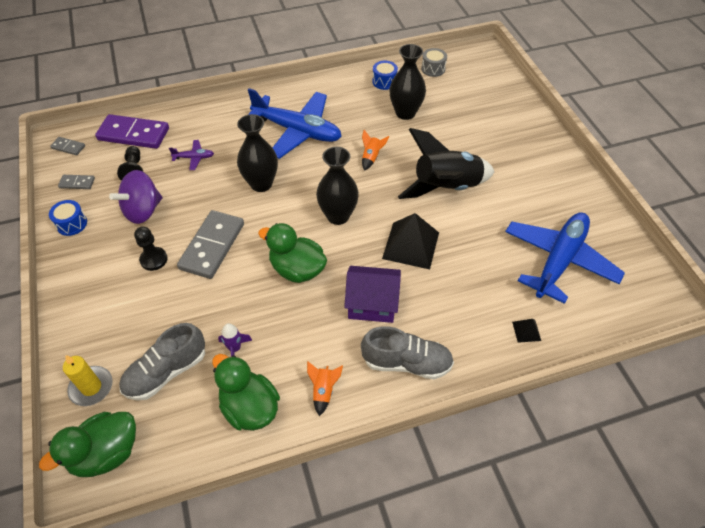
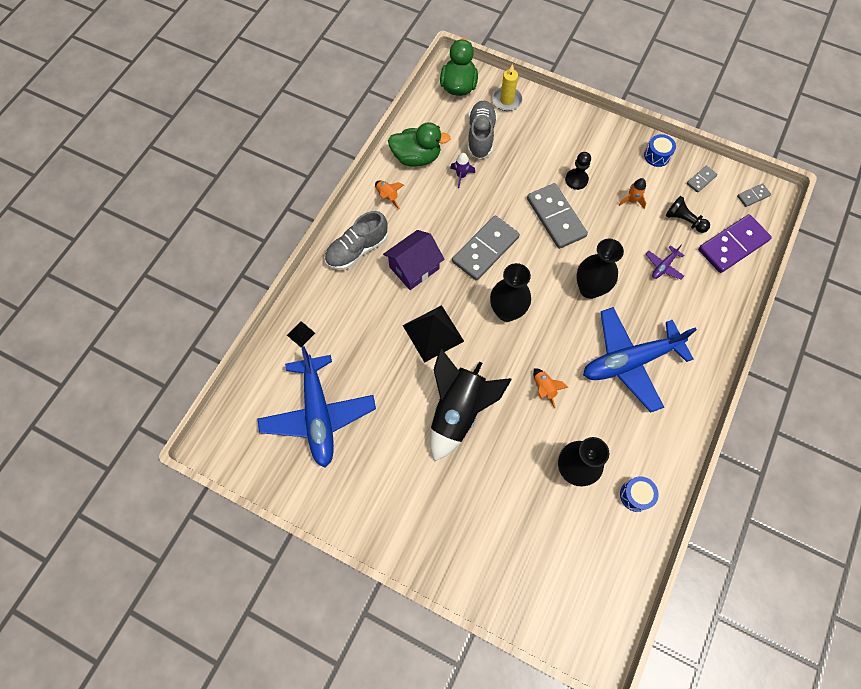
camera: 135 degrees right, 15 degrees up
(143, 211) = (631, 200): purple spinning top -> orange rocket
(297, 269) = (485, 249): green duck -> grey domino
(433, 69) = (614, 563): grey drum -> none

